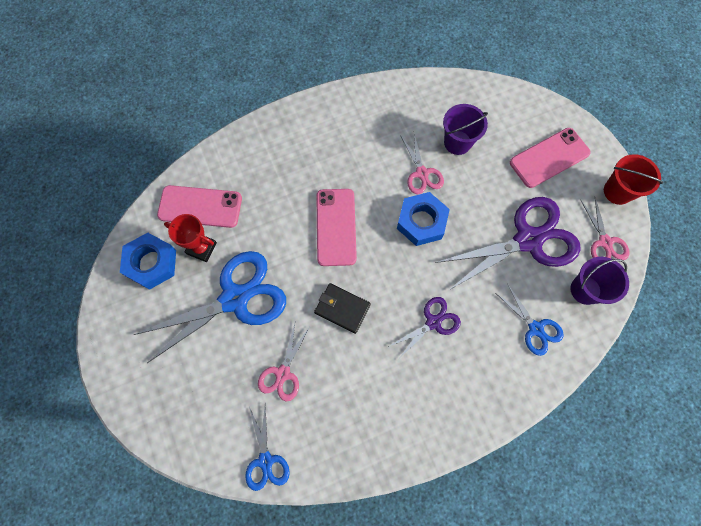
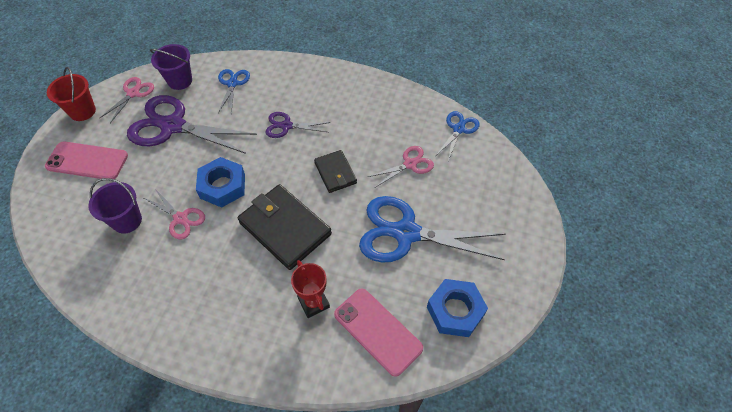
camera: 140 degrees left, 15 degrees down
(202, 248) = (403, 291): red trophy -> red trophy (313, 303)
(336, 227) = (285, 228): pink phone -> black wallet
(422, 173) = (180, 218): pink scissors -> pink scissors turned 105 degrees clockwise

